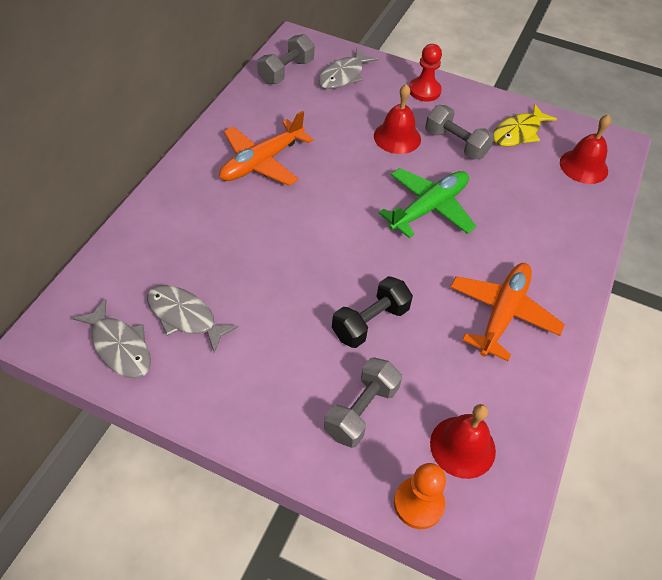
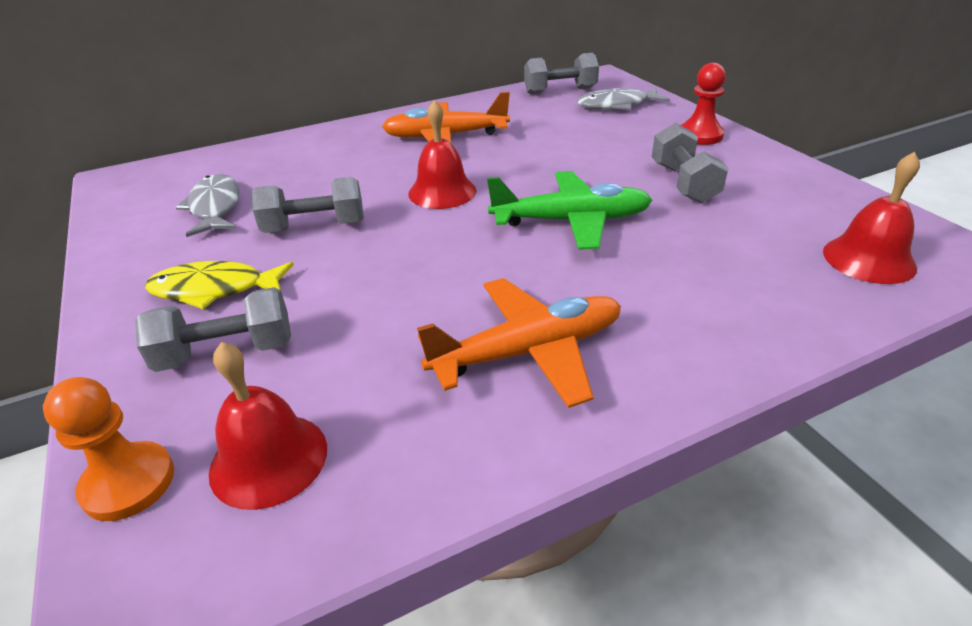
camera: 45 degrees right, 15 degrees down
(120, 347) = (141, 205): grey fish -> none
(283, 295) = (315, 227): none -> grey dumbbell
(370, 322) = (359, 284): black dumbbell -> none
(397, 137) = (614, 159): red bell -> red bell (442, 192)
(518, 132) = (792, 198): yellow fish -> yellow fish (214, 289)

